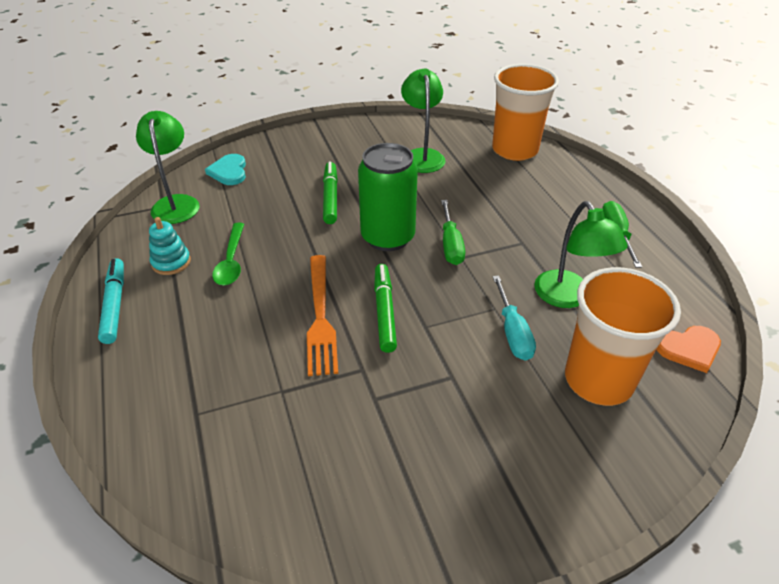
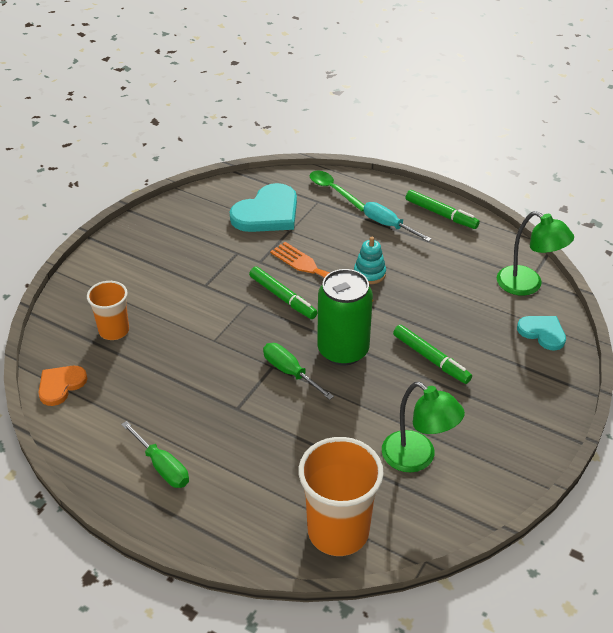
camera: 140 degrees right, 0 degrees up
(114, 305) = (441, 214): turquoise marker -> green marker
(171, 262) = (454, 250): turquoise stacking toy -> turquoise stacking toy (369, 273)
(231, 261) = (420, 271): green spoon -> green spoon (334, 191)
(274, 438) = (267, 213): none -> turquoise heart
(513, 333) = (188, 330): turquoise screwdriver -> turquoise screwdriver (388, 225)
(568, 297) = (167, 378): green lamp -> none
(598, 380) = (114, 330): orange cup -> orange cup, size x0.60

